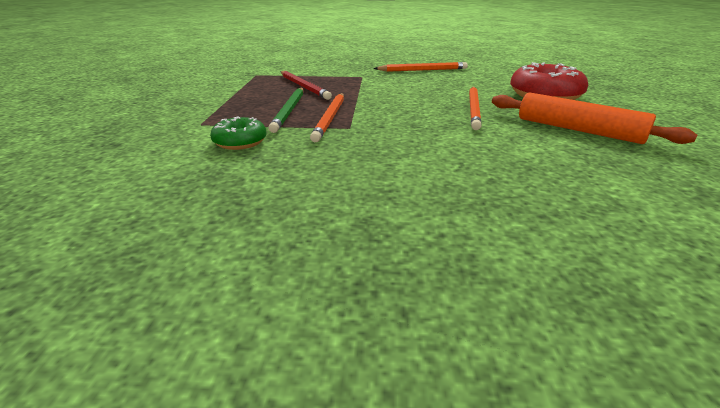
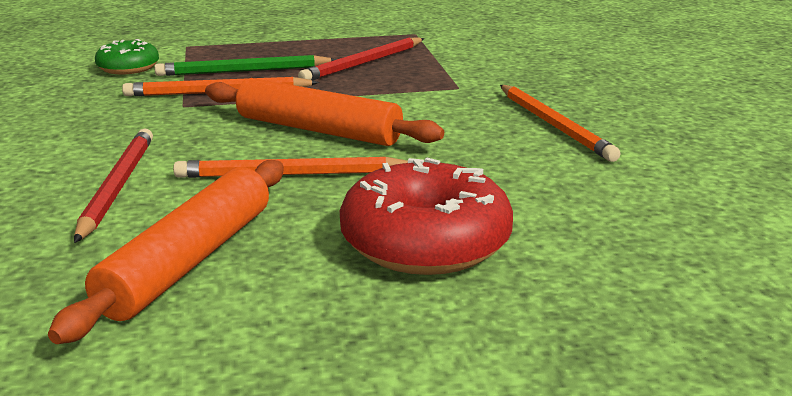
camera: 75 degrees right, 5 degrees down
(412, 101) = (318, 130): none -> orange rolling pin
(489, 144) = (117, 186): none -> red pencil

